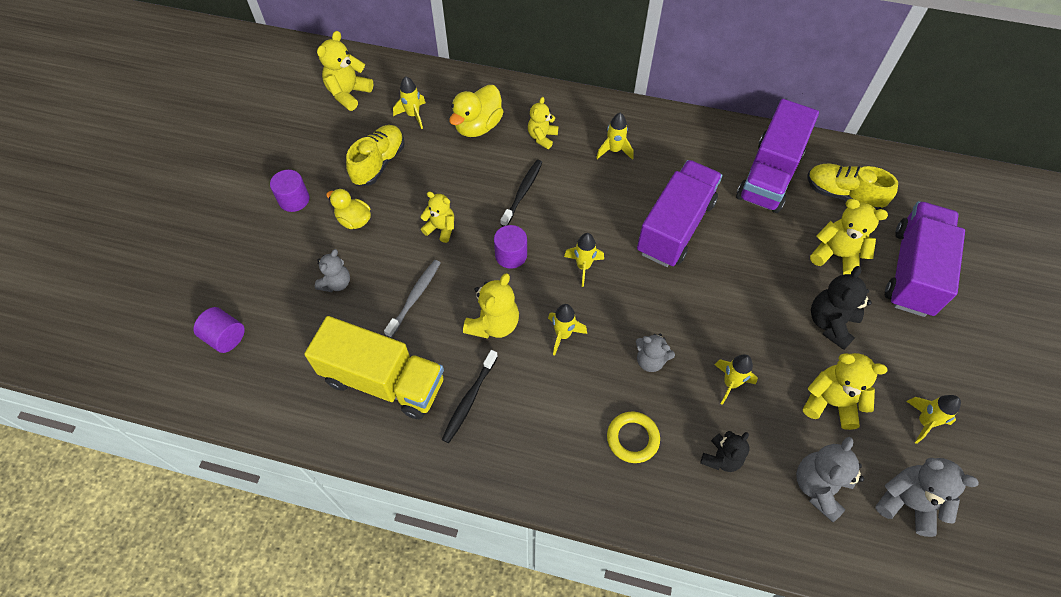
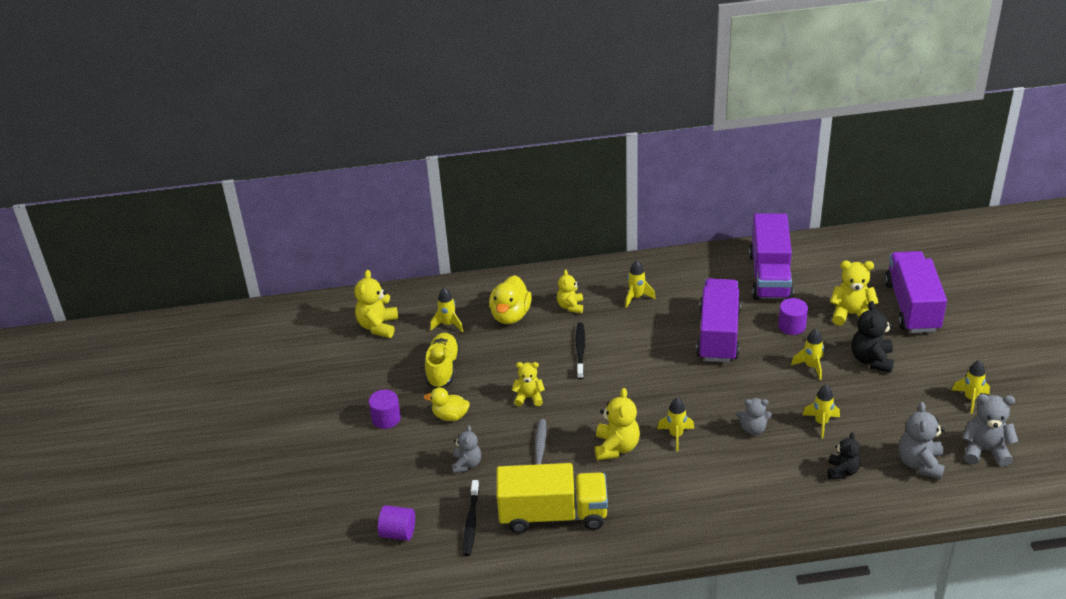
camera: 20 degrees left, 20 degrees down
(469, 399) = (630, 502): black toothbrush -> black toothbrush (471, 522)
(511, 255) = (599, 397): purple cylinder -> purple cylinder (791, 326)
(583, 267) = (663, 385): yellow rocket -> yellow rocket (811, 366)
(632, 438) = (770, 482): yellow ring -> none
(830, 402) = (899, 409): yellow teddy bear -> none
(843, 195) = (833, 272): yellow shoe -> none

